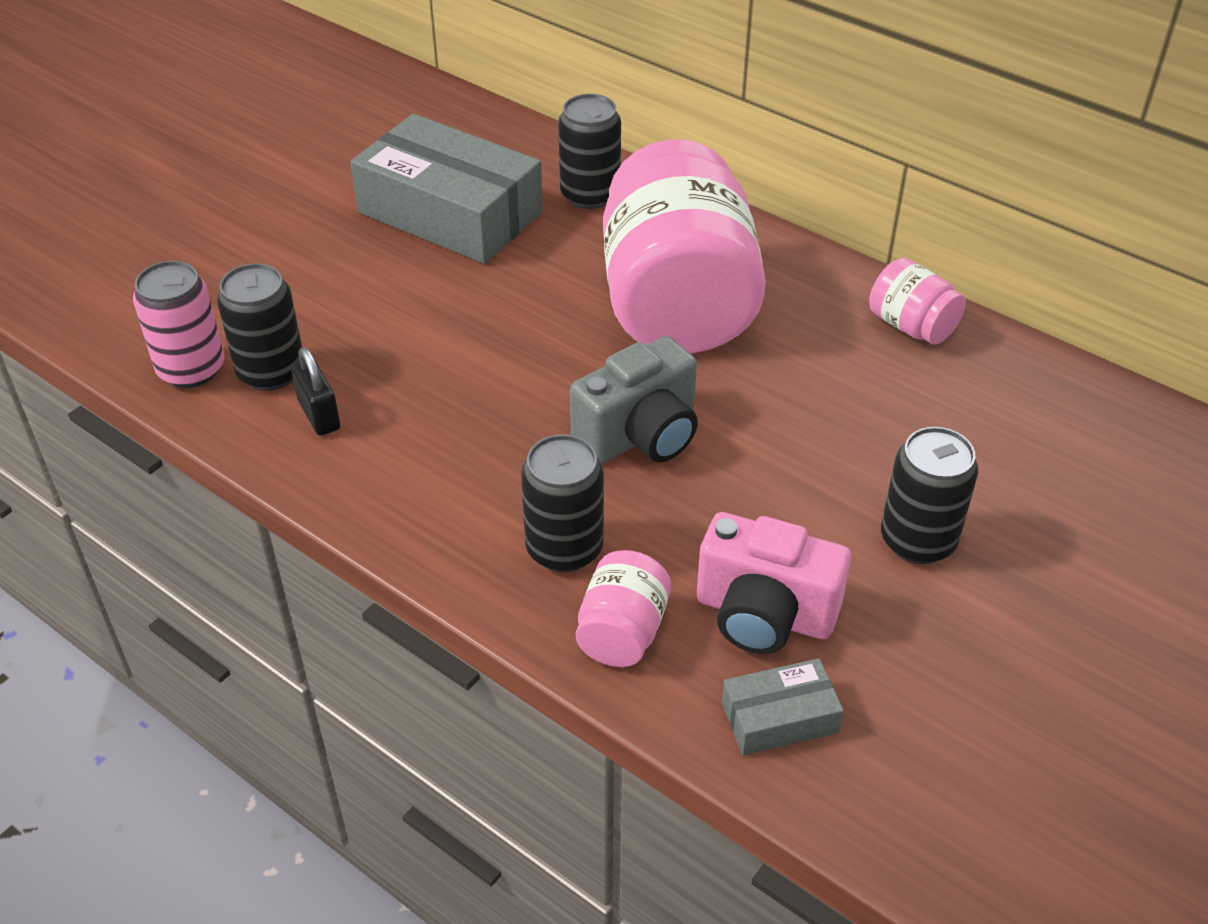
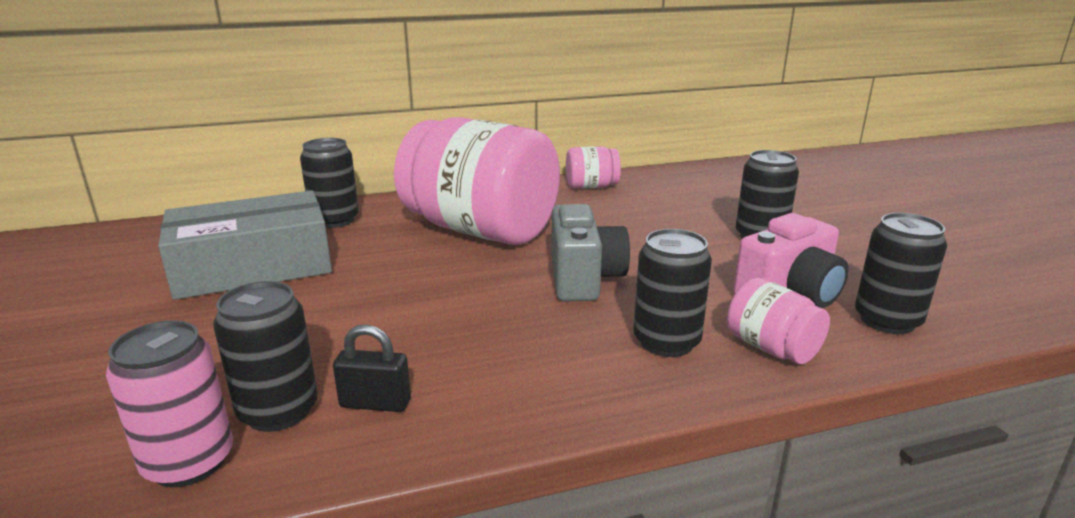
camera: 55 degrees left, 20 degrees down
(779, 717) = (887, 320): grey box -> black can

